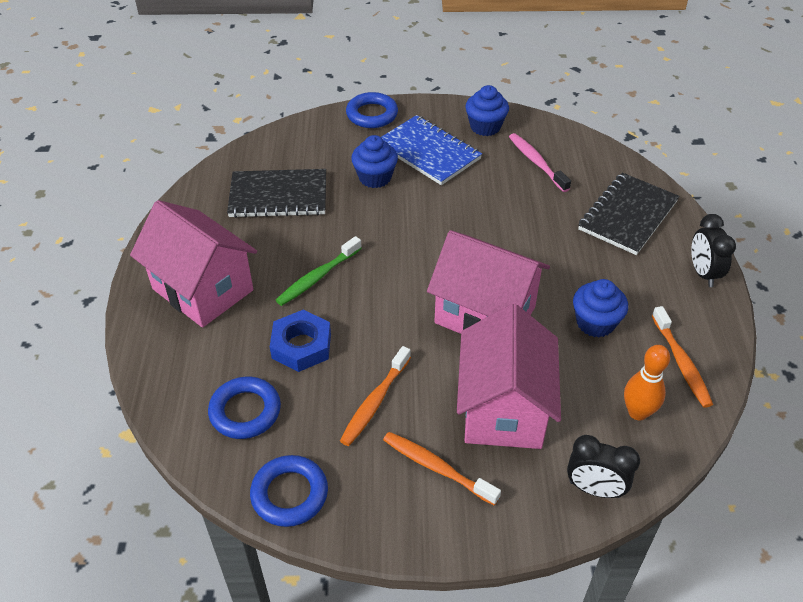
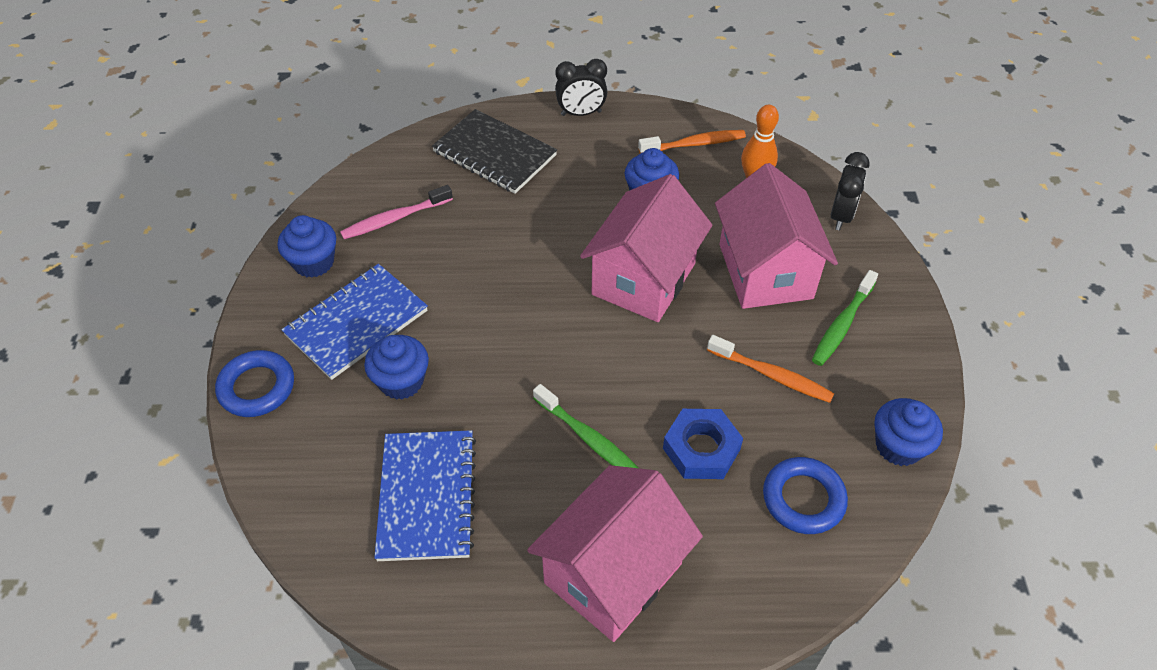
camera: 90 degrees left, 5 degrees up
(278, 196) = (427, 496): black notebook -> blue notebook
(289, 494) = (898, 446): blue ring -> blue cupcake
(437, 467) = (842, 324): orange toothbrush -> green toothbrush
(503, 409) = (765, 271): pink house -> pink house turned 75 degrees clockwise

